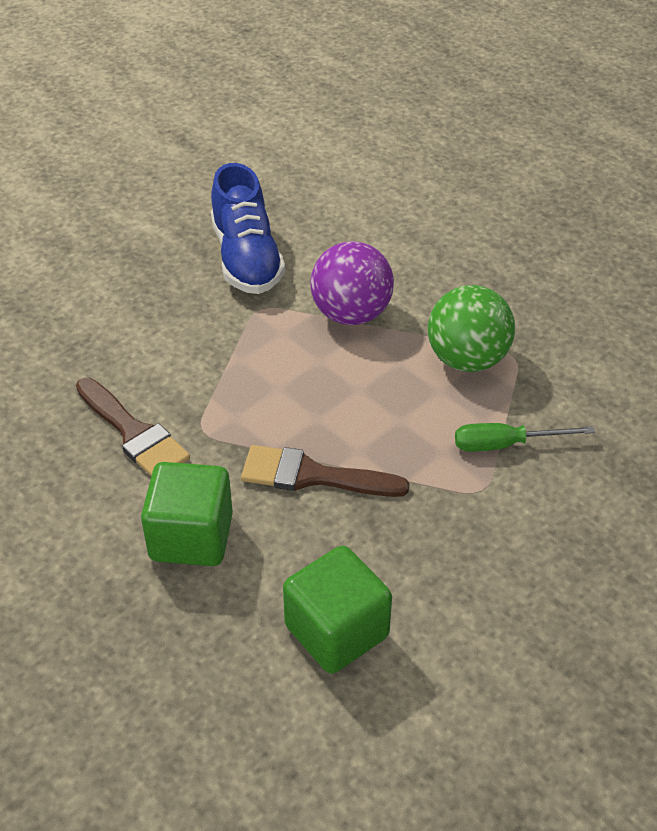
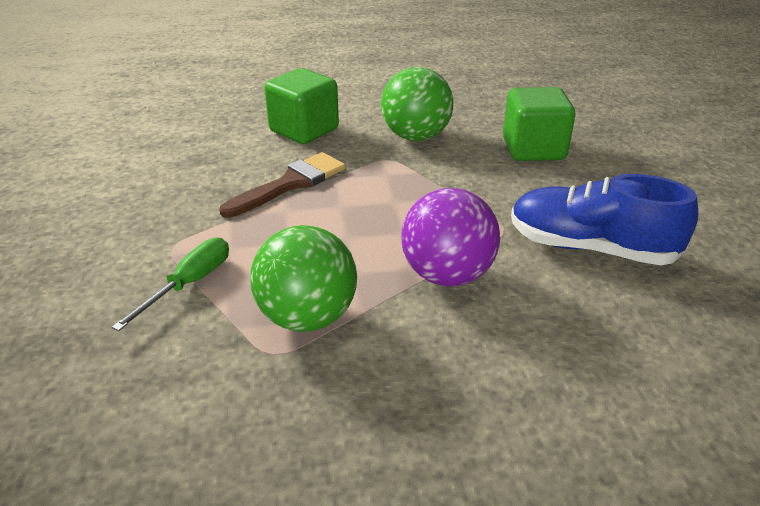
camera: 125 degrees right, 10 degrees down
(133, 433) = (416, 136): brown brush -> green ball
(336, 631) = (172, 149): green cube -> green cube (533, 149)

